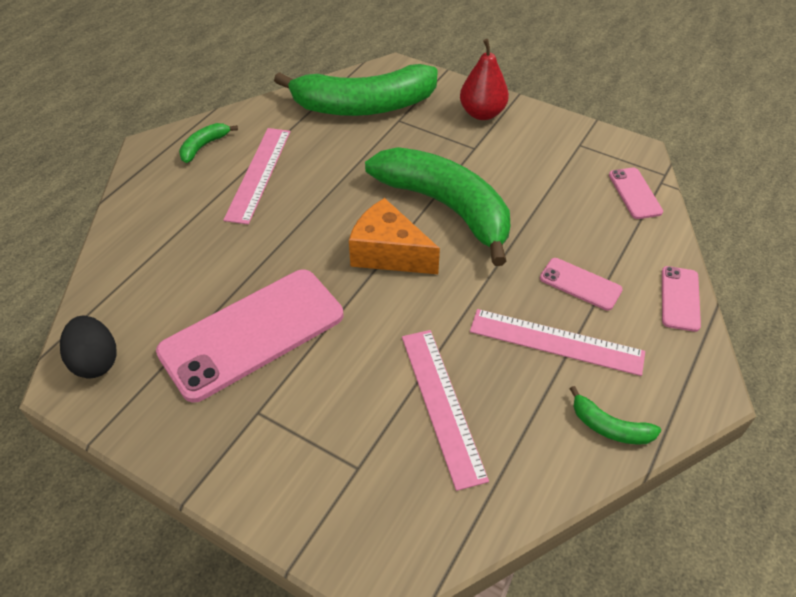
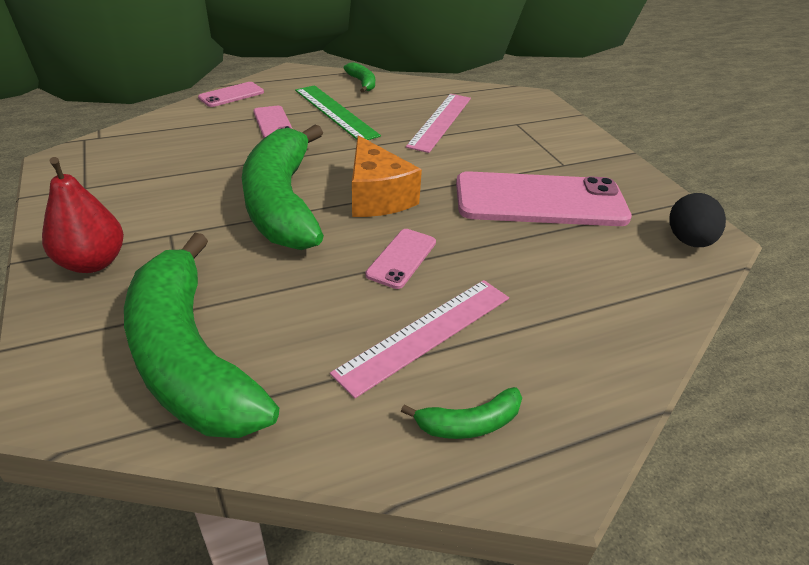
camera: 145 degrees left, 10 degrees down
(363, 106) = (190, 357): green banana -> green banana turned 150 degrees counterclockwise
(556, 342) = (335, 112): pink ruler -> green ruler
(634, 193) = (132, 140): pink phone -> pink phone (401, 258)

